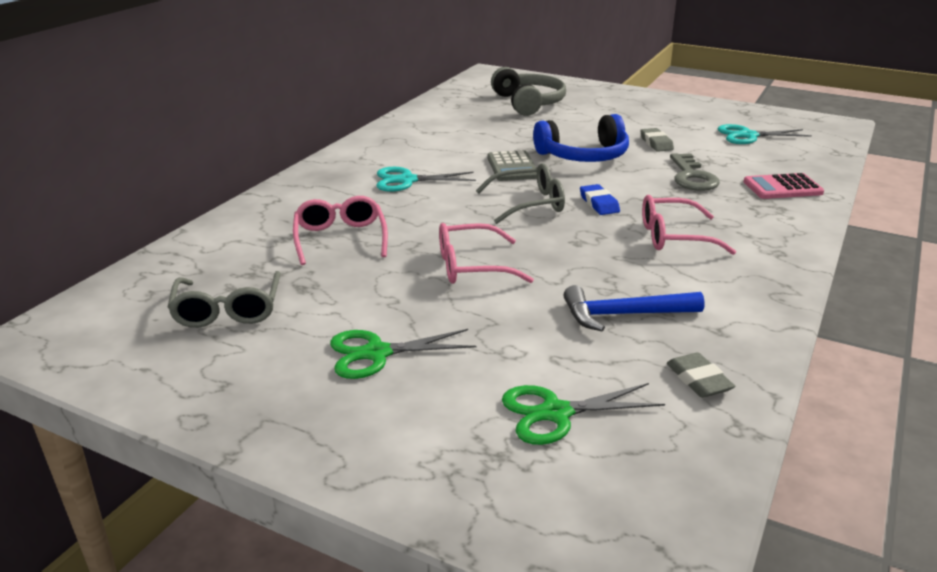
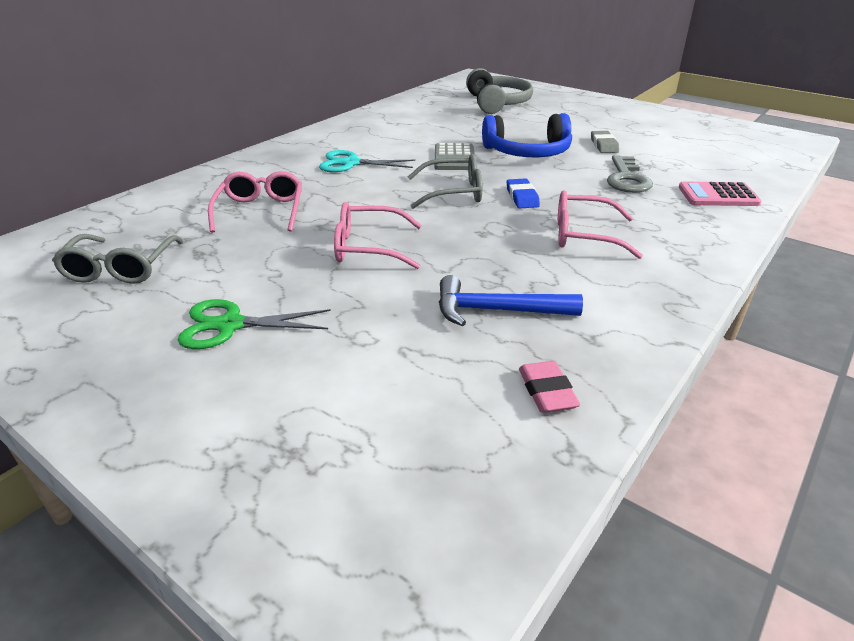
camera: 10 degrees right, 5 degrees up
(556, 413) = (375, 411): green scissors -> none
(698, 380) = (547, 391): grey eraser -> pink eraser
(748, 136) = (700, 144): turquoise scissors -> none

